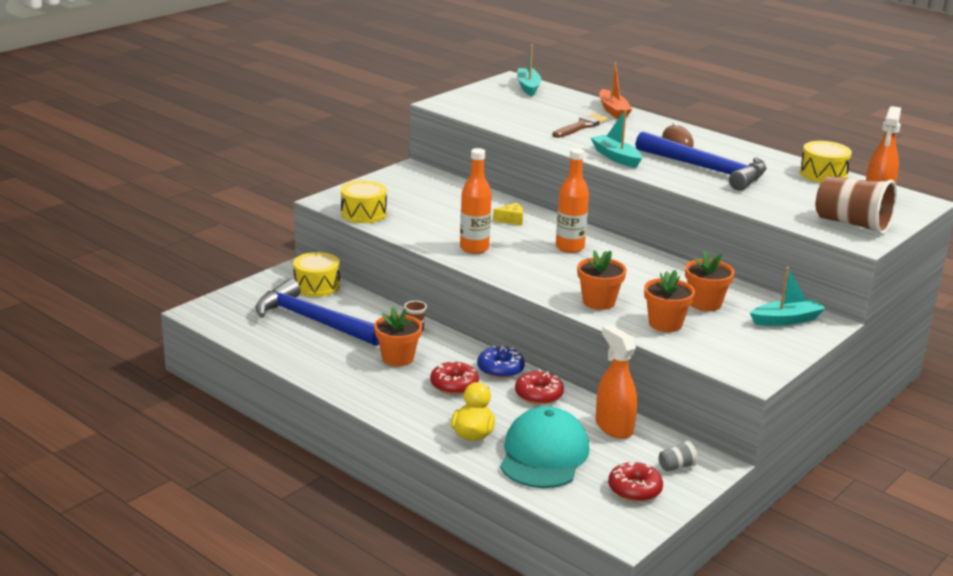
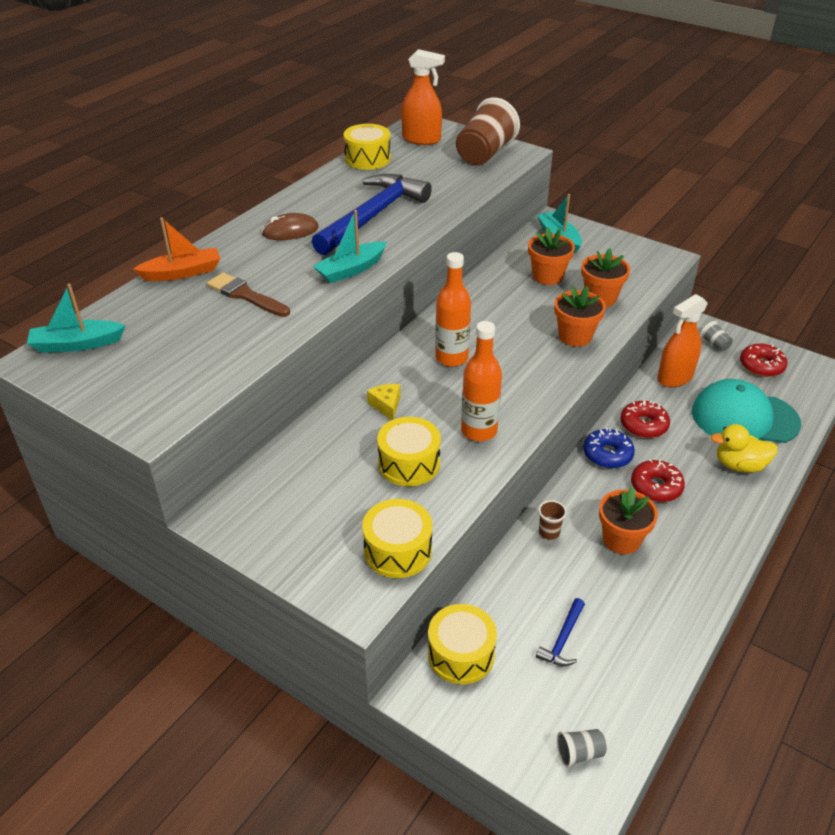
camera: 95 degrees left, 15 degrees up
(227, 313) = (579, 753): none -> grey cup
(313, 320) = (562, 639): blue hammer -> blue hammer, size x0.42
(444, 222) = (409, 463): none -> yellow drum

